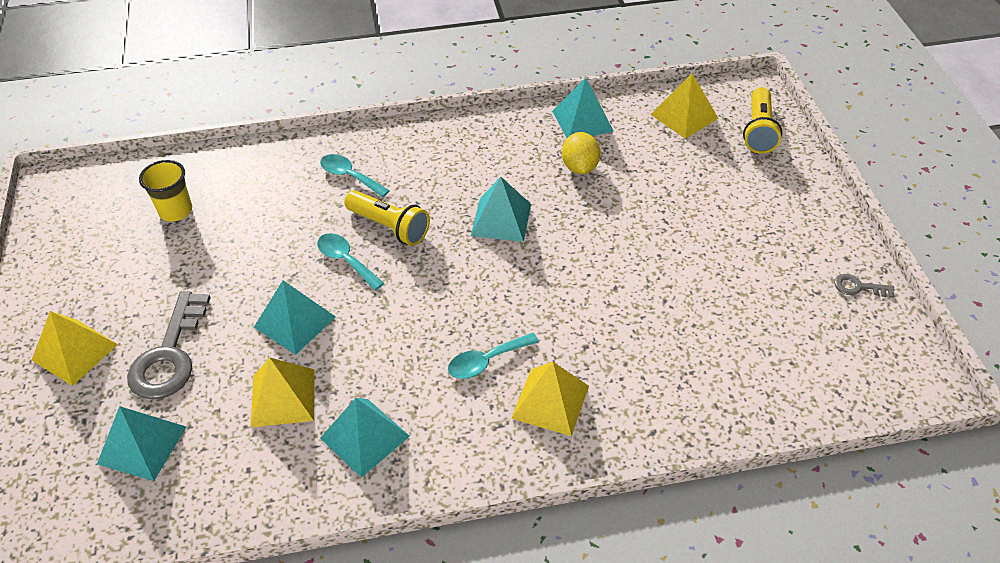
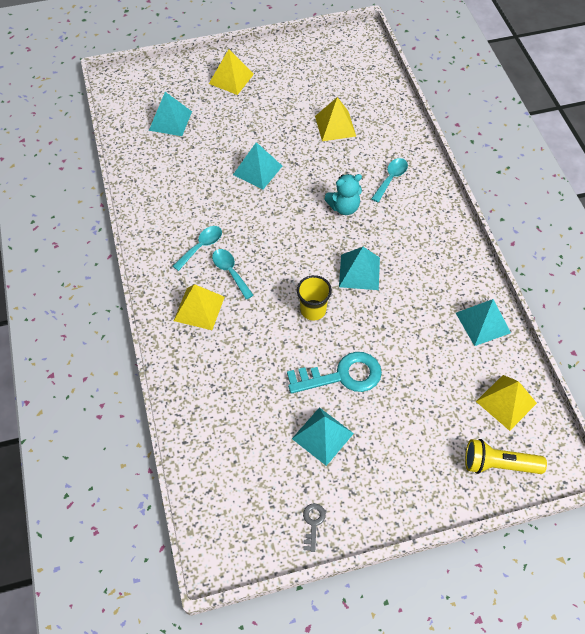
camera: 85 degrees right, 10 degrees up
(169, 355) = (230, 118): grey key -> none
(176, 211) = (344, 96): yellow cup -> yellow cup (313, 310)
(283, 397) = (201, 174): yellow pyramid -> yellow pyramid (335, 126)
(346, 260) = (310, 188): turquoise spoon -> turquoise spoon (201, 246)
(364, 437) = (174, 216): turquoise pyramid -> turquoise pyramid (322, 436)
(389, 227) = (344, 207): yellow flashlight -> turquoise teddy bear
(580, 167) = (424, 321): yellow lemon -> none
(658, 247) = (342, 376): none -> turquoise key

